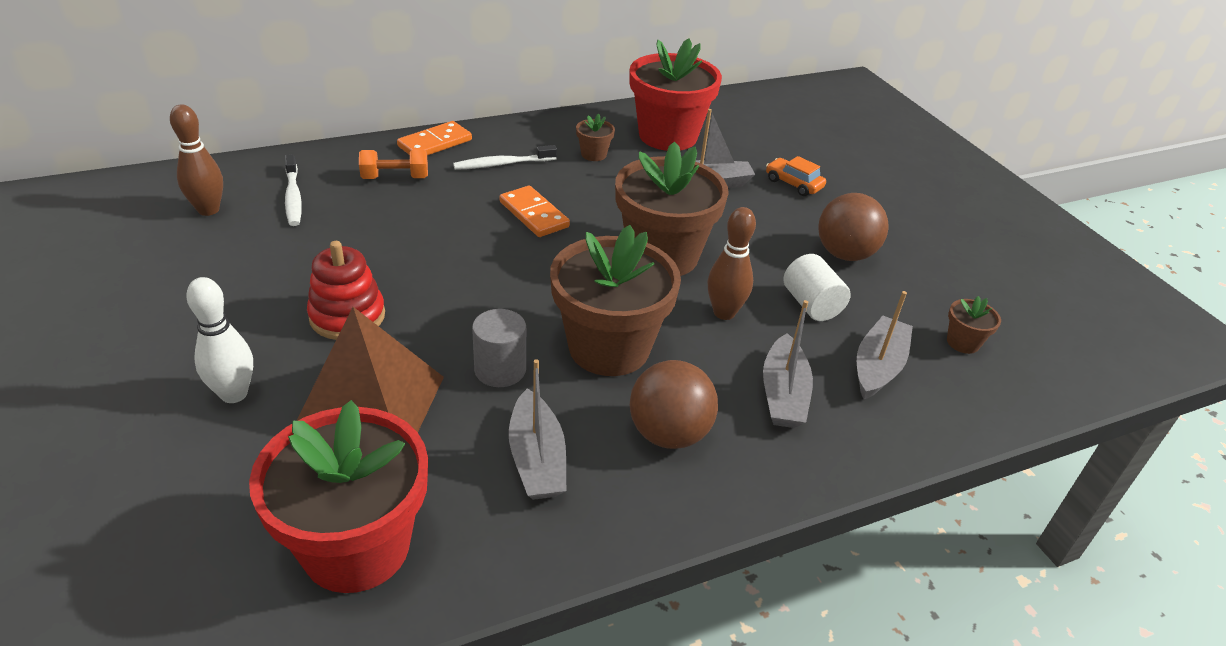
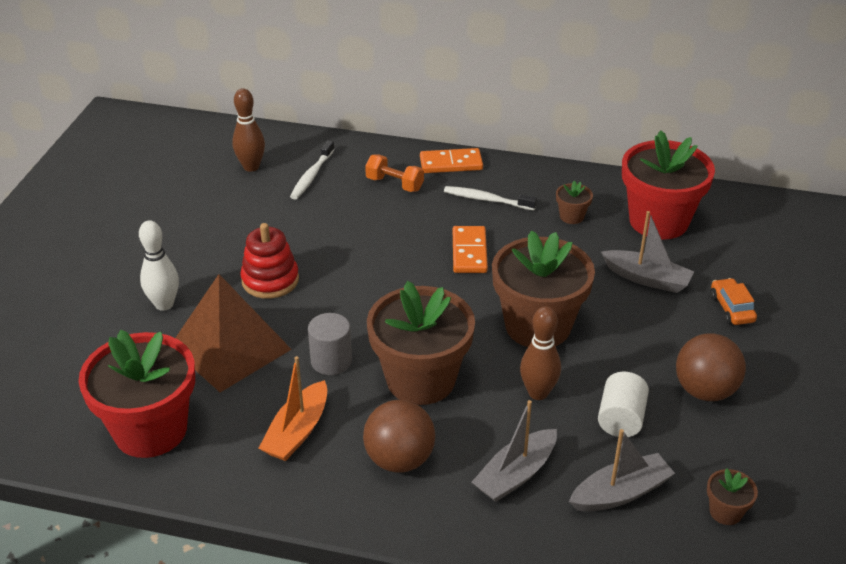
camera: 40 degrees right, 0 degrees up
(537, 459) = (297, 431): grey boat -> orange boat

